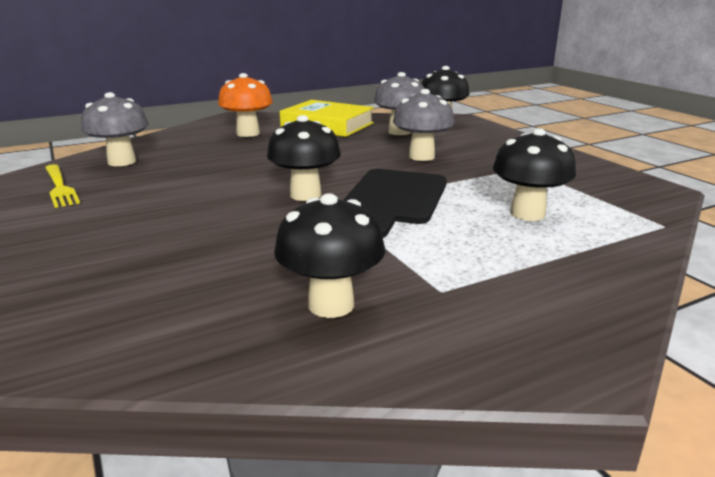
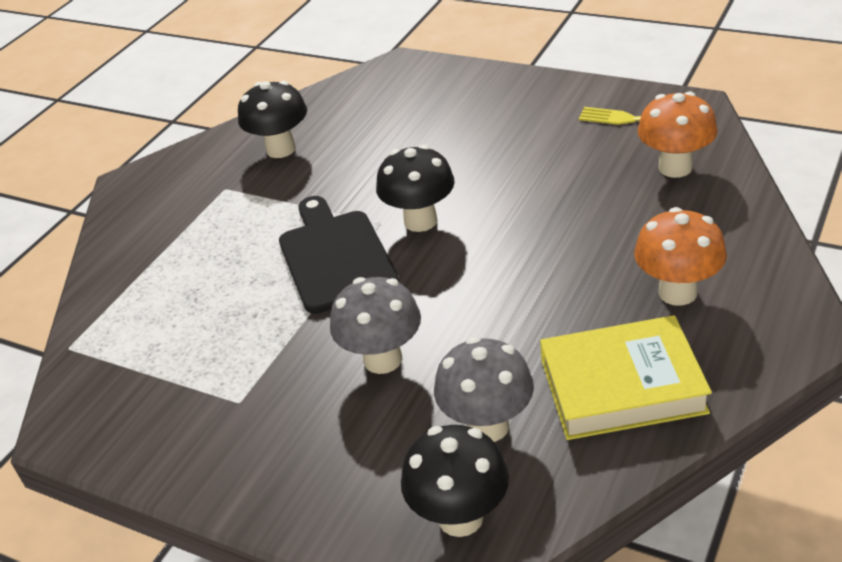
camera: 150 degrees right, 15 degrees up
(122, 162) = (675, 167): grey mushroom -> orange mushroom
(527, 214) = (199, 300): black mushroom -> none

